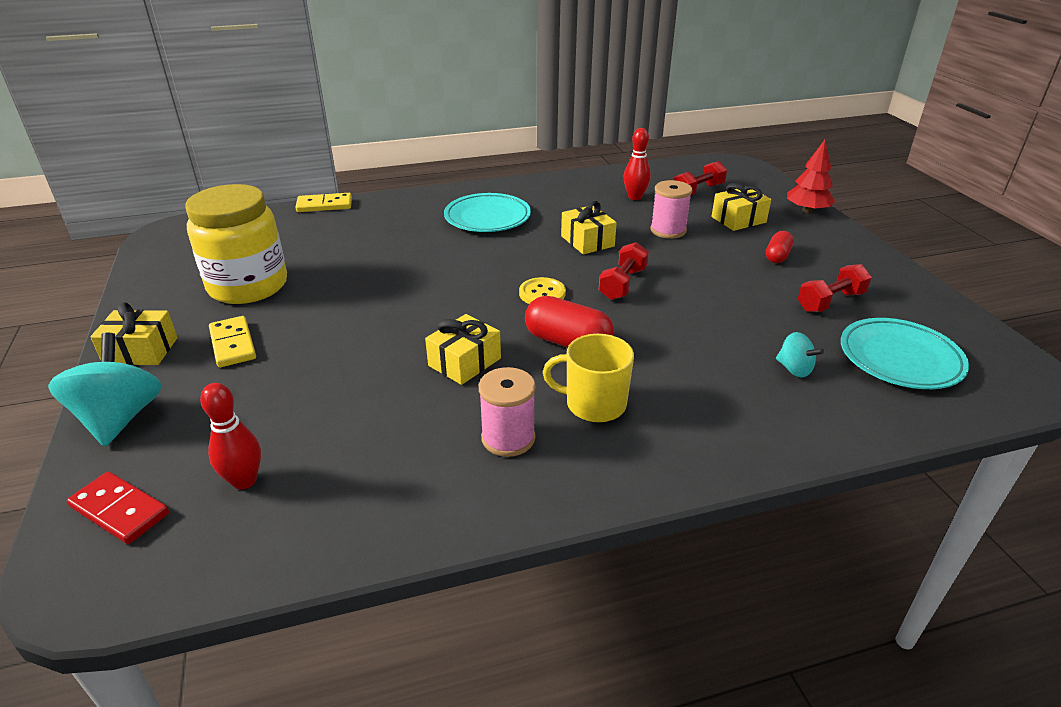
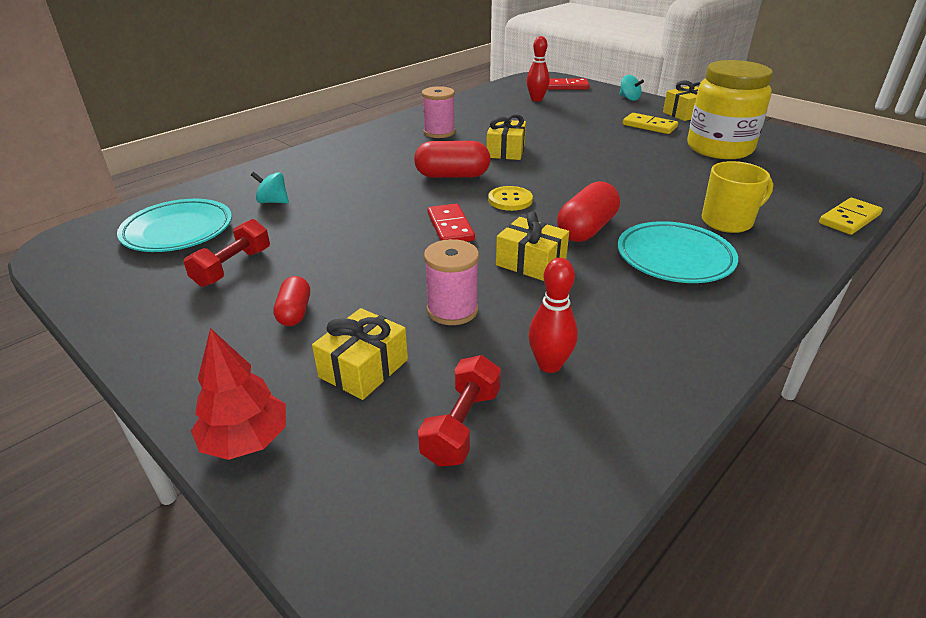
camera: 150 degrees right, 0 degrees up
(120, 418) = (629, 98): turquoise spinning top -> turquoise spinning top, size x0.52
(515, 250) = (586, 229): none -> red capsule
(594, 404) = (405, 153): yellow mug -> yellow mug (728, 221)
(622, 284) = (450, 227): red dumbbell -> red domino

